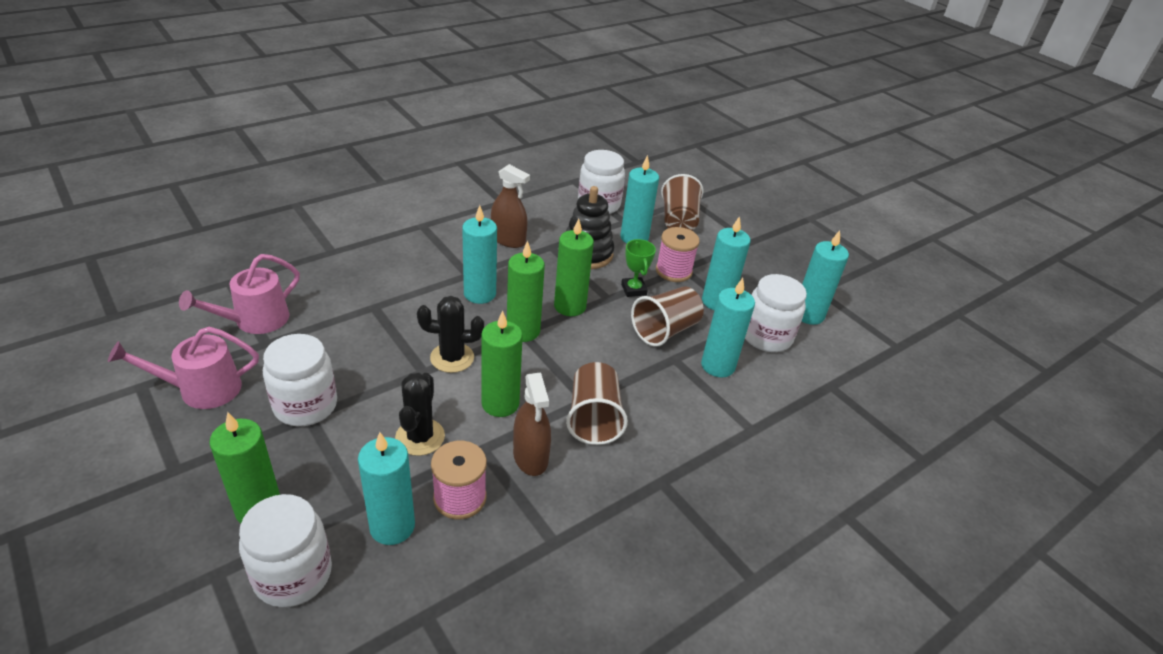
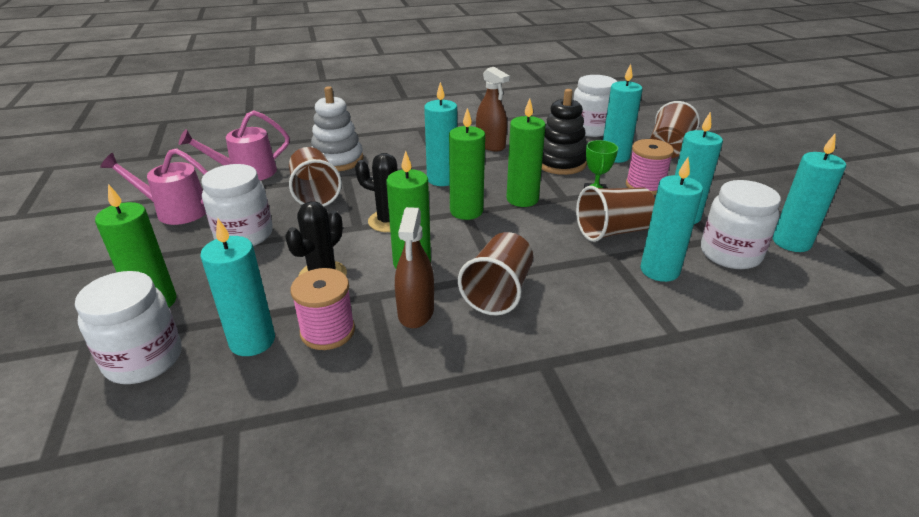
camera: 25 degrees right, 5 degrees down
(352, 285) = (337, 160): none -> white stacking toy
(353, 336) = (315, 194): none -> brown cup

